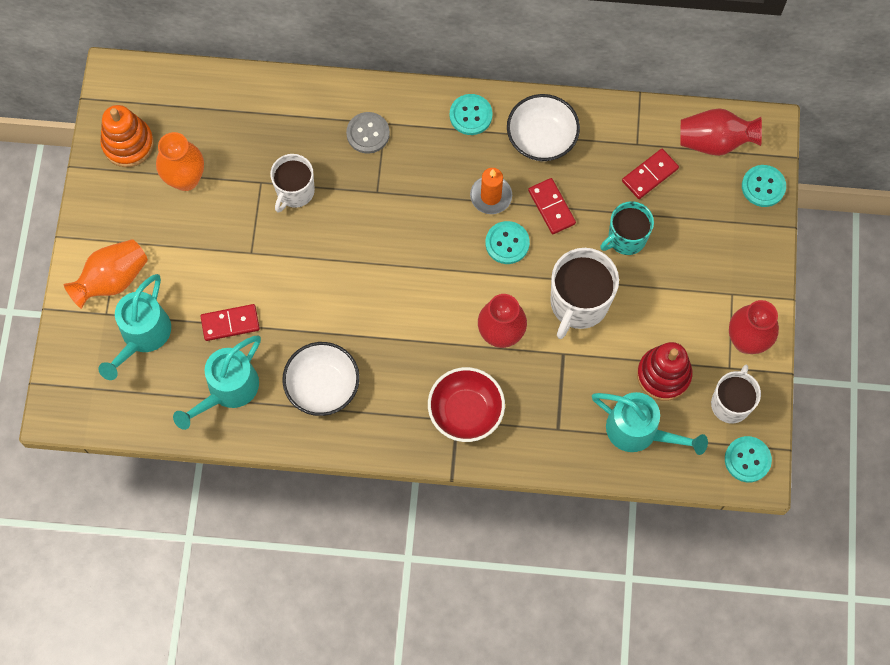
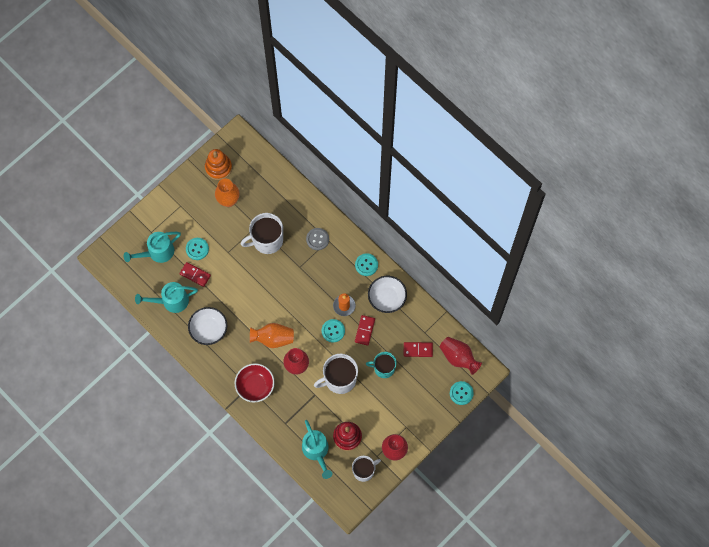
camera: 40 degrees right, 0 degrees up
(112, 280) = (165, 220): orange vase -> orange vase (273, 338)
(295, 191) = (267, 240): white mug -> white mug, size x1.51
(747, 459) = (349, 499): turquoise button -> turquoise button (197, 249)

